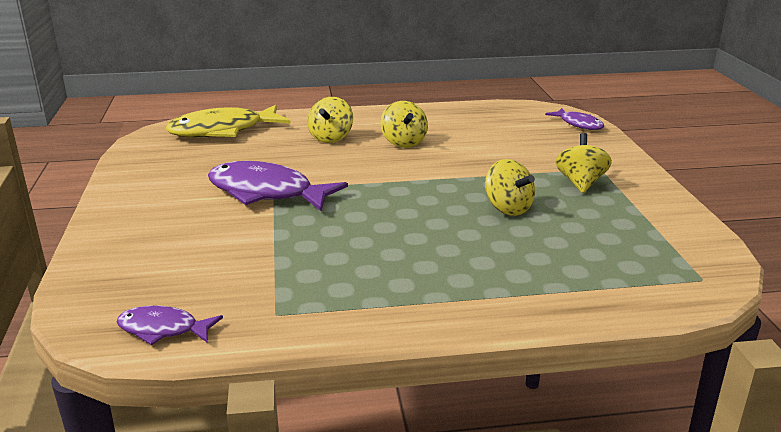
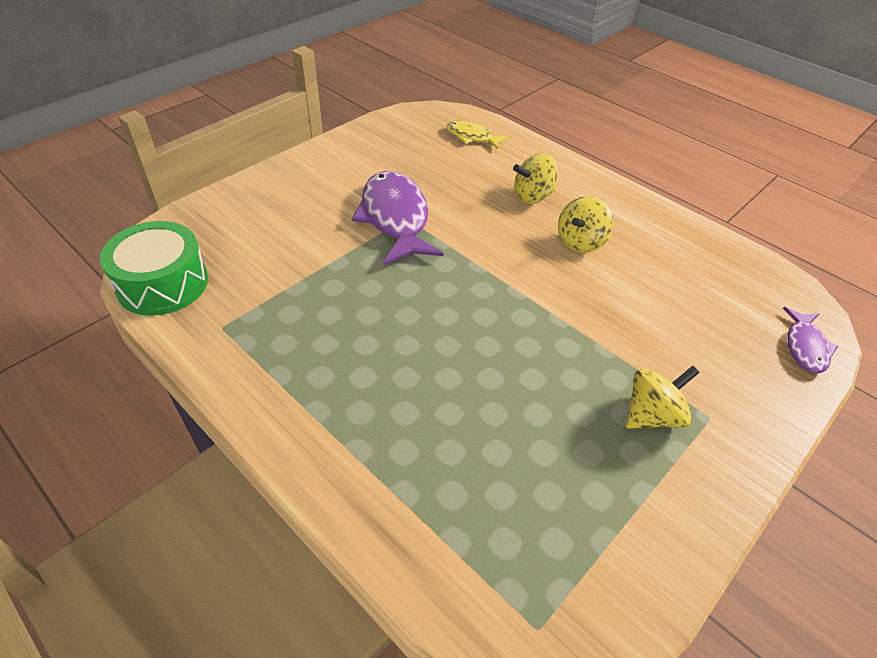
camera: 50 degrees right, 20 degrees up
(163, 329) = (163, 284): purple fish -> green drum
(223, 131) = (472, 137): yellow fish -> yellow fish, size x0.53
(508, 208) = (528, 381): yellow spinning top -> none

